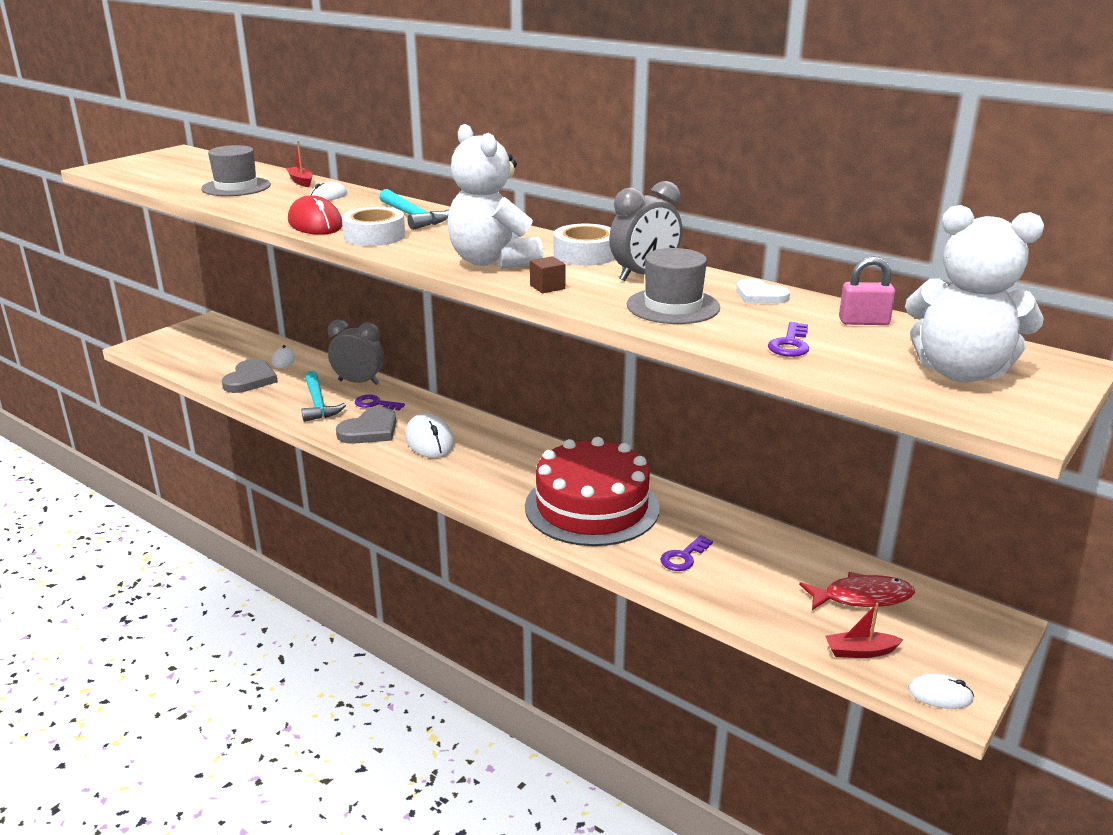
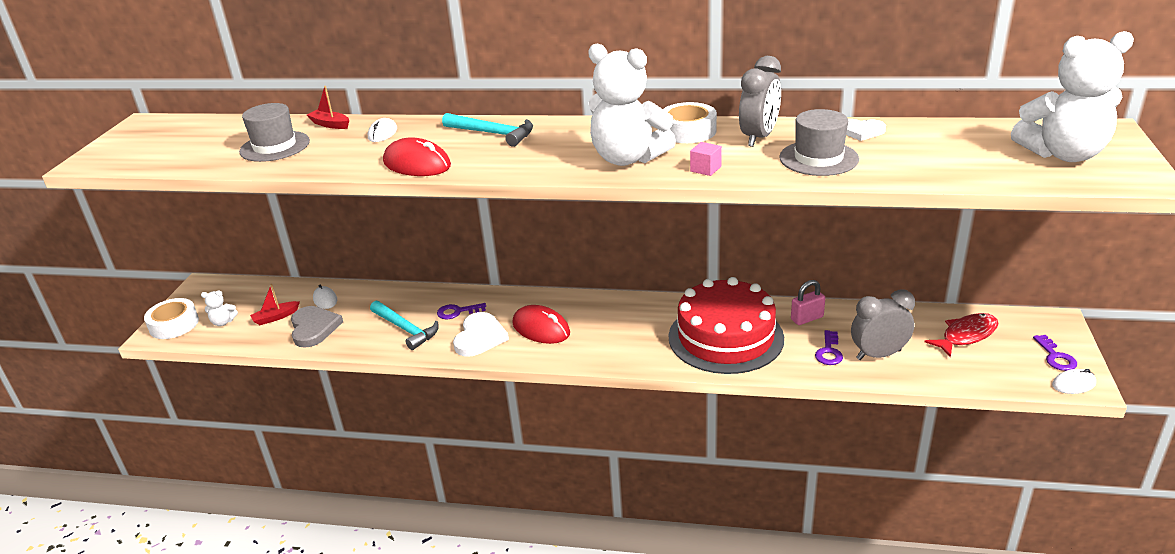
camera: 25 degrees left, 5 degrees up
(191, 353) = (223, 322): none -> white teddy bear
(358, 382) = (420, 297): grey clock -> grey clock (878, 355)
(370, 430) = (480, 337): grey heart -> white heart
(374, 236) = (491, 162): white tape -> white tape (174, 324)
(429, 441) = (541, 328): white mouse -> red mouse
(547, 287) = (705, 169): brown cube -> pink cube
(790, 344) = (938, 165): purple key -> purple key (1055, 357)
(860, 651) = (1003, 374): red boat -> red boat (275, 317)
(863, 322) = (955, 133): pink padlock -> pink padlock (807, 318)

